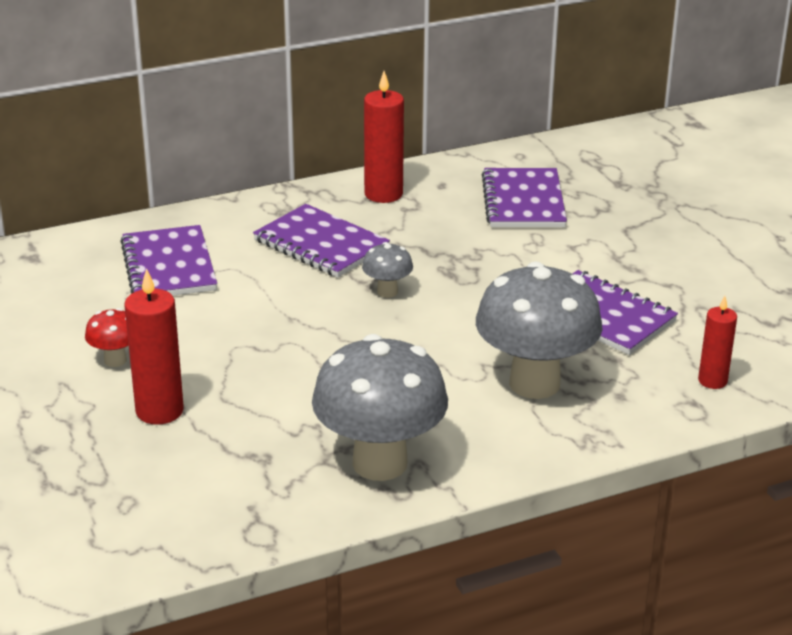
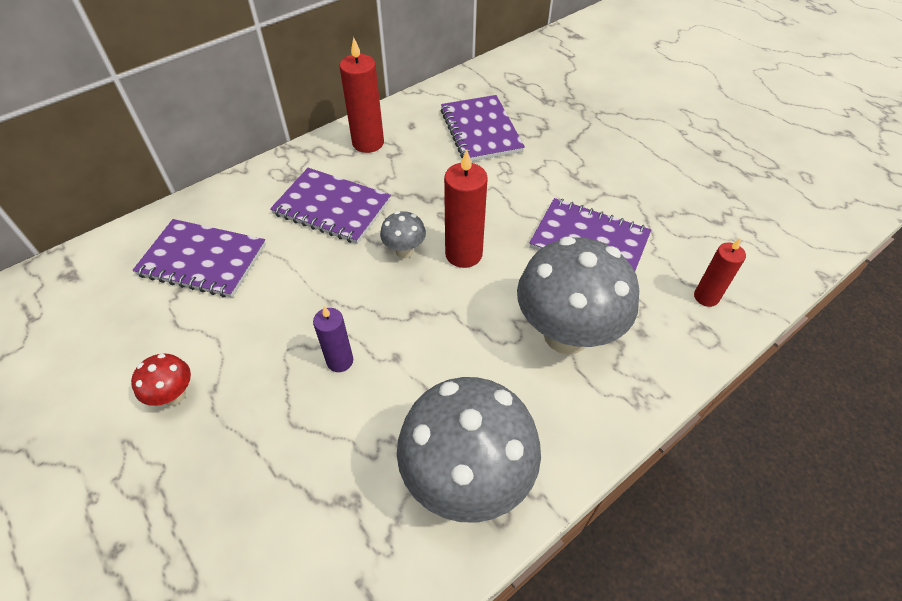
camera: 15 degrees left, 20 degrees up
(159, 411) = (233, 458): red candle -> red candle (463, 254)
(169, 266) = (203, 260): purple notebook -> purple notebook turned 45 degrees counterclockwise
(286, 363) = (340, 361): none -> purple candle

